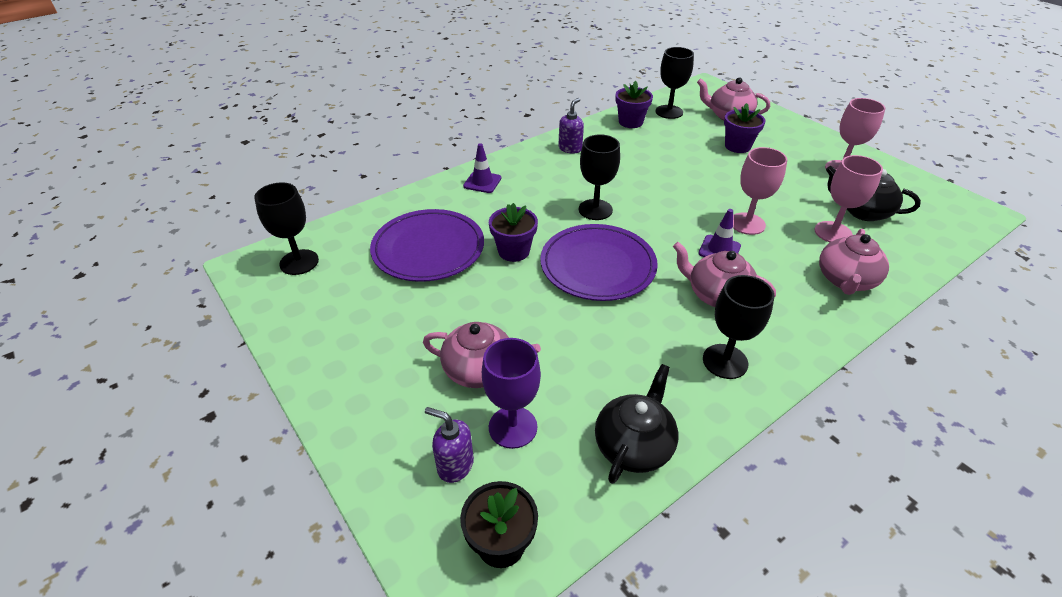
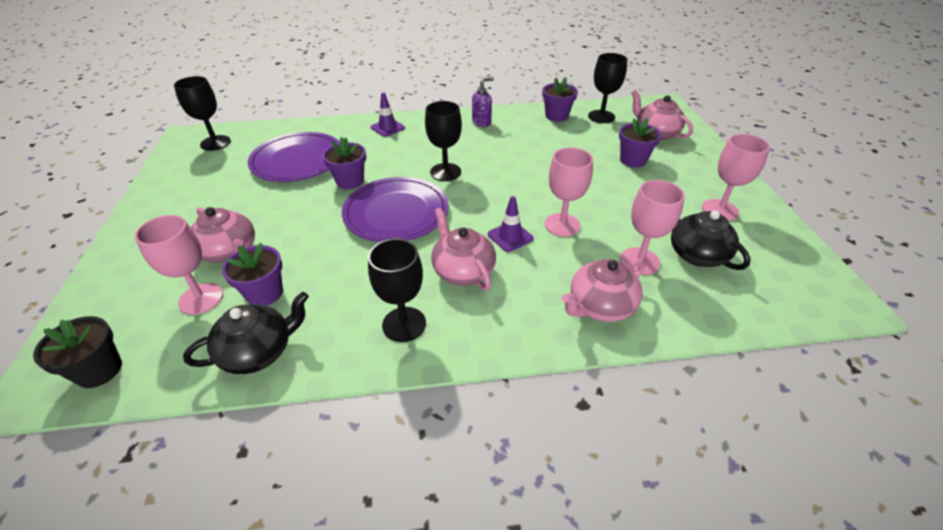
camera: 30 degrees right, 0 degrees up
(455, 465) = (139, 305): purple soap dispenser -> none
(513, 427) = (201, 298): purple goblet -> pink goblet
(570, 393) = (264, 293): none -> purple flower pot

